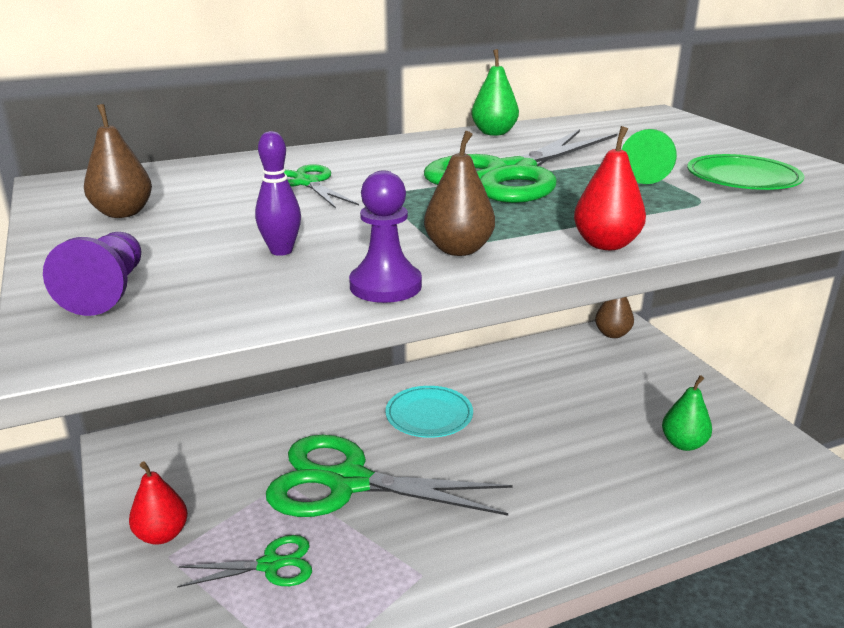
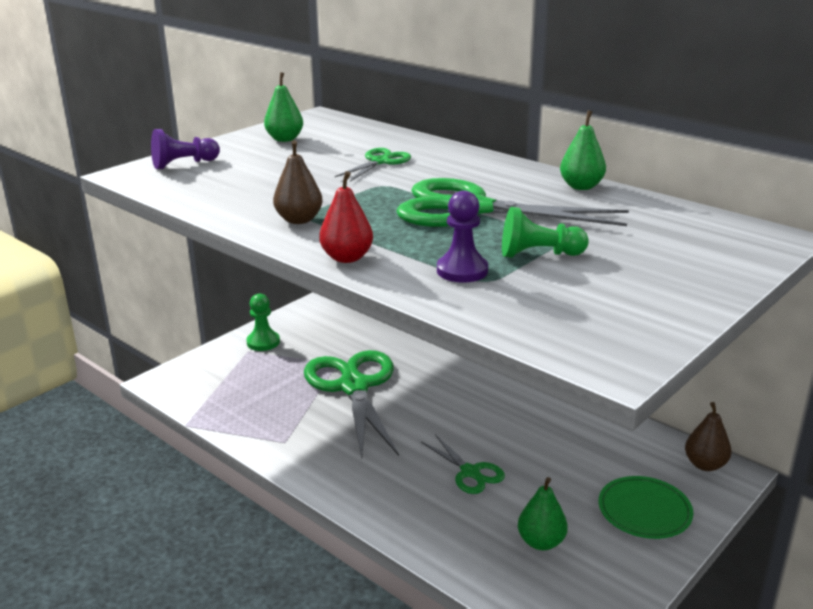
camera: 65 degrees right, 0 degrees up
(123, 213) = (285, 139): brown pear -> green pear
(162, 535) = (263, 342): red pear -> green pawn
(270, 565) = (260, 385): green scissors -> green scissors (470, 472)
(281, 251) = (260, 182): purple bowling pin -> none
(385, 286) = (230, 213): purple pawn -> purple pawn (462, 271)
(429, 415) = (460, 396): turquoise plate -> none
(743, 178) = (576, 292): green plate -> green plate (644, 511)

